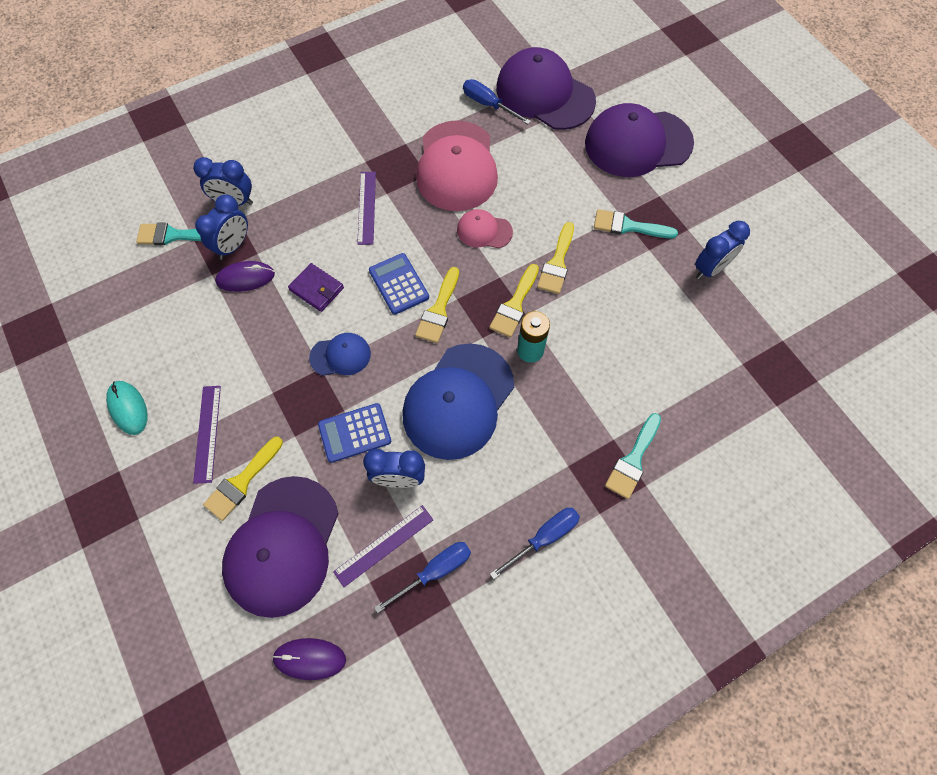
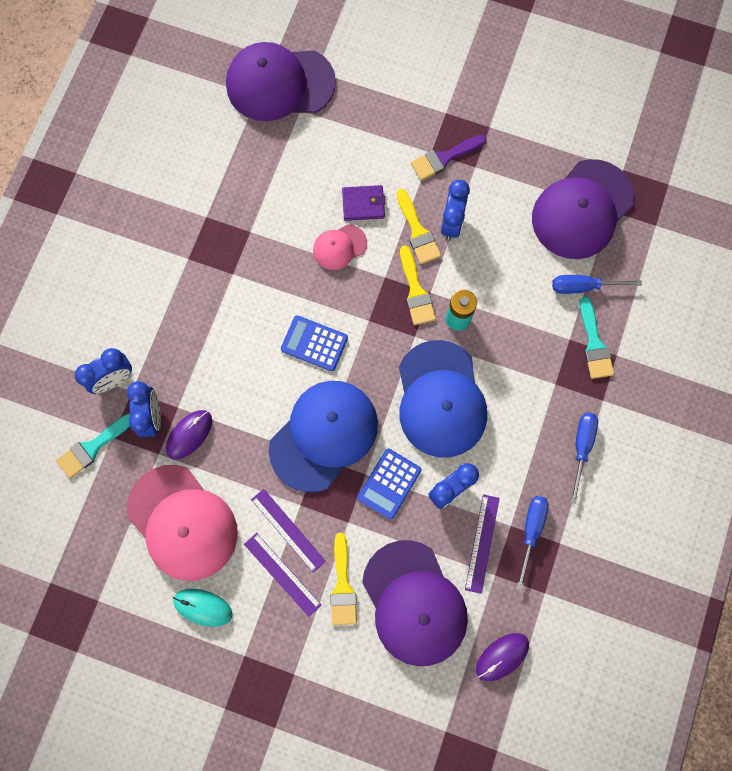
camera: 40 degrees left, 10 degrees up
(317, 289) = (255, 398): purple wallet -> purple wallet (363, 204)
(340, 356) = (324, 435): blue cap -> blue cap, size x2.05
(366, 207) = (228, 299): purple ruler -> purple ruler (288, 530)
(438, 310) = (363, 340): yellow brush -> none
(456, 166) = (267, 206): pink cap -> pink cap (182, 522)
(488, 104) = (242, 128): blue screwdriver -> blue screwdriver (583, 287)
(628, 226) = (444, 158): turquoise brush -> purple brush
(637, 143) = (392, 76): purple cap -> purple cap (582, 210)
(710, 269) = (531, 149): blue clock -> blue clock (451, 223)

